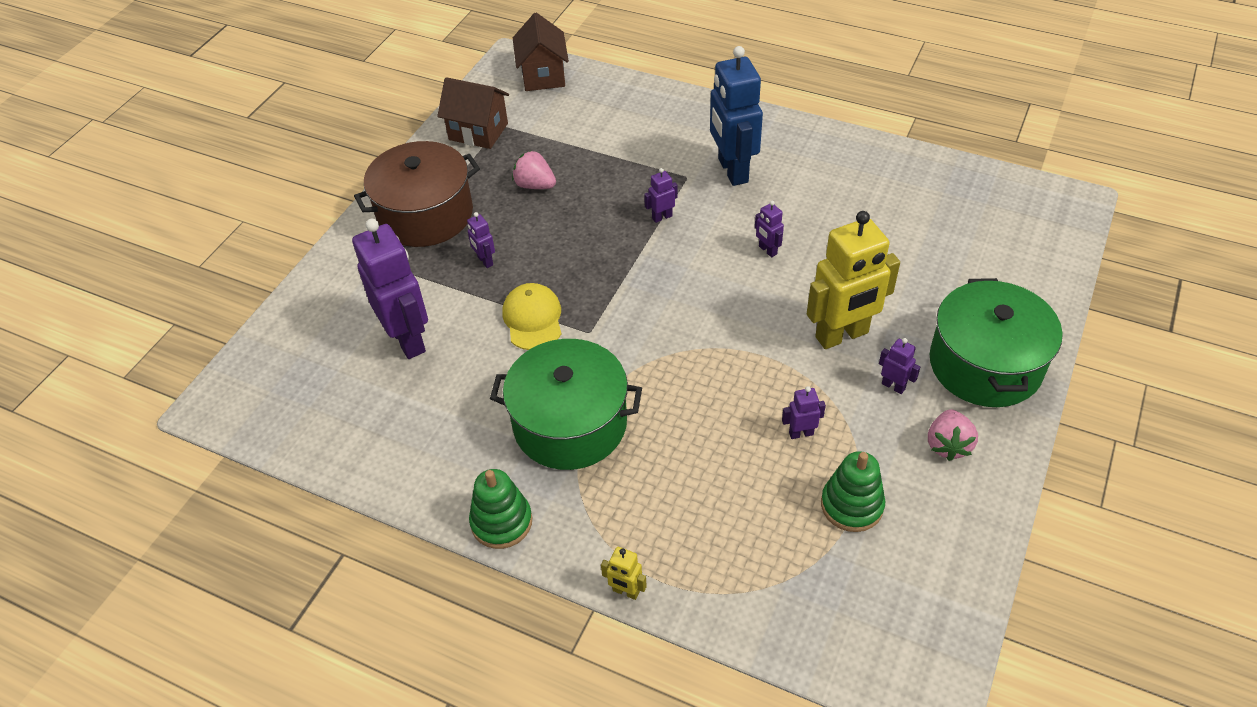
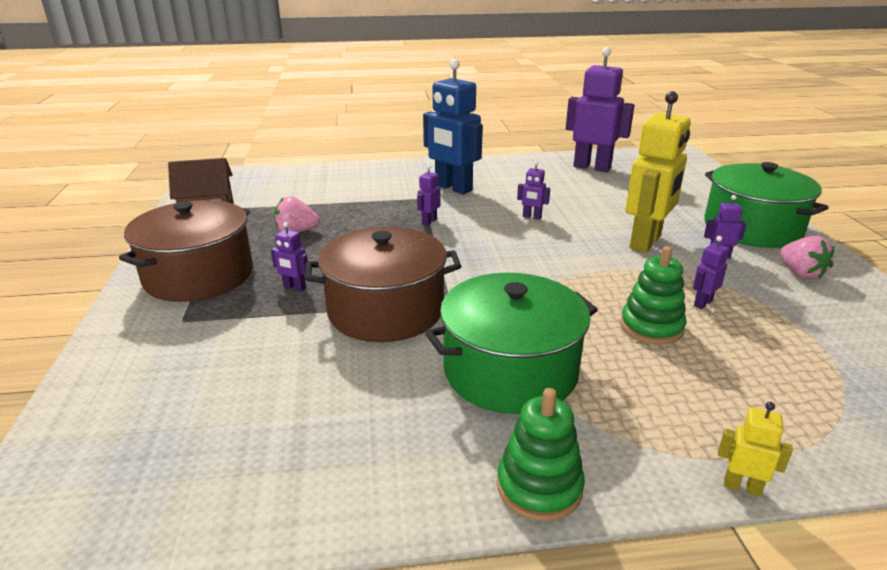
camera: 35 degrees left, 20 degrees down
(408, 339) = (261, 368): purple robot -> purple robot (592, 167)
(533, 319) = (385, 310): yellow cap -> brown pot
(543, 76) = (242, 178): brown house -> none
(625, 591) = (742, 486): yellow robot -> yellow robot turned 150 degrees counterclockwise
(852, 505) = (804, 331): green stacking toy -> green stacking toy (651, 327)

